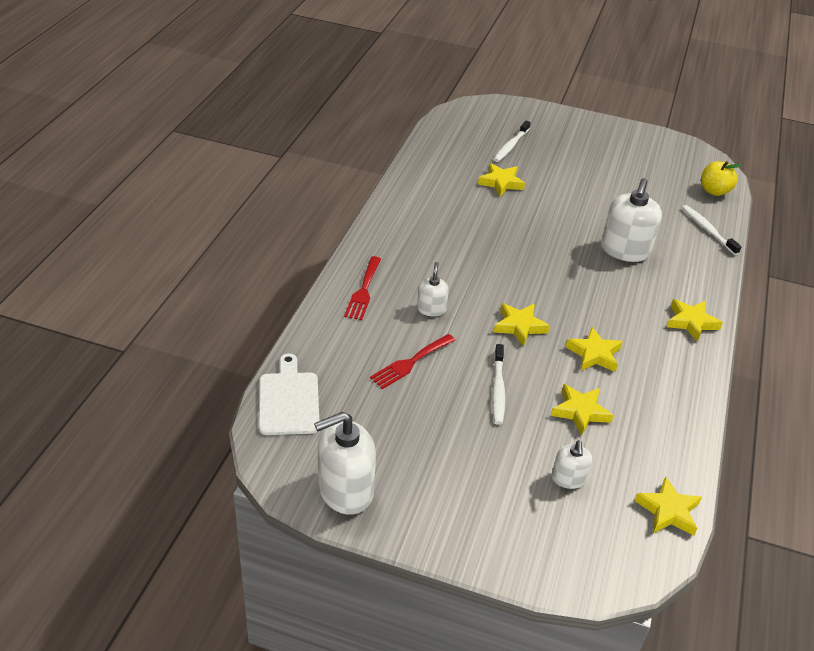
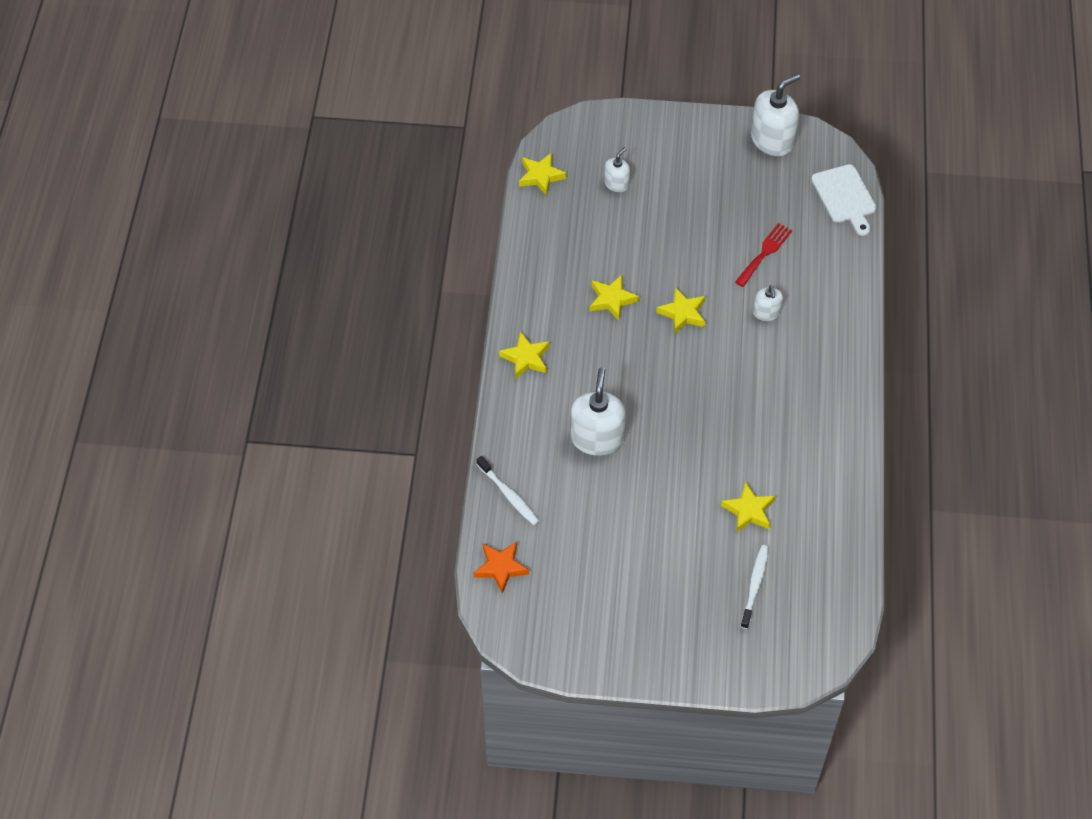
camera: 170 degrees right, 15 degrees up
(363, 291) = (834, 317): red fork -> none
(498, 389) = (686, 245): white toothbrush -> none
(568, 478) = (616, 184): white soap dispenser -> white soap dispenser turned 45 degrees clockwise
(580, 411) = (615, 241): yellow star -> none
(714, 191) = (500, 568): yellow apple -> orange star

